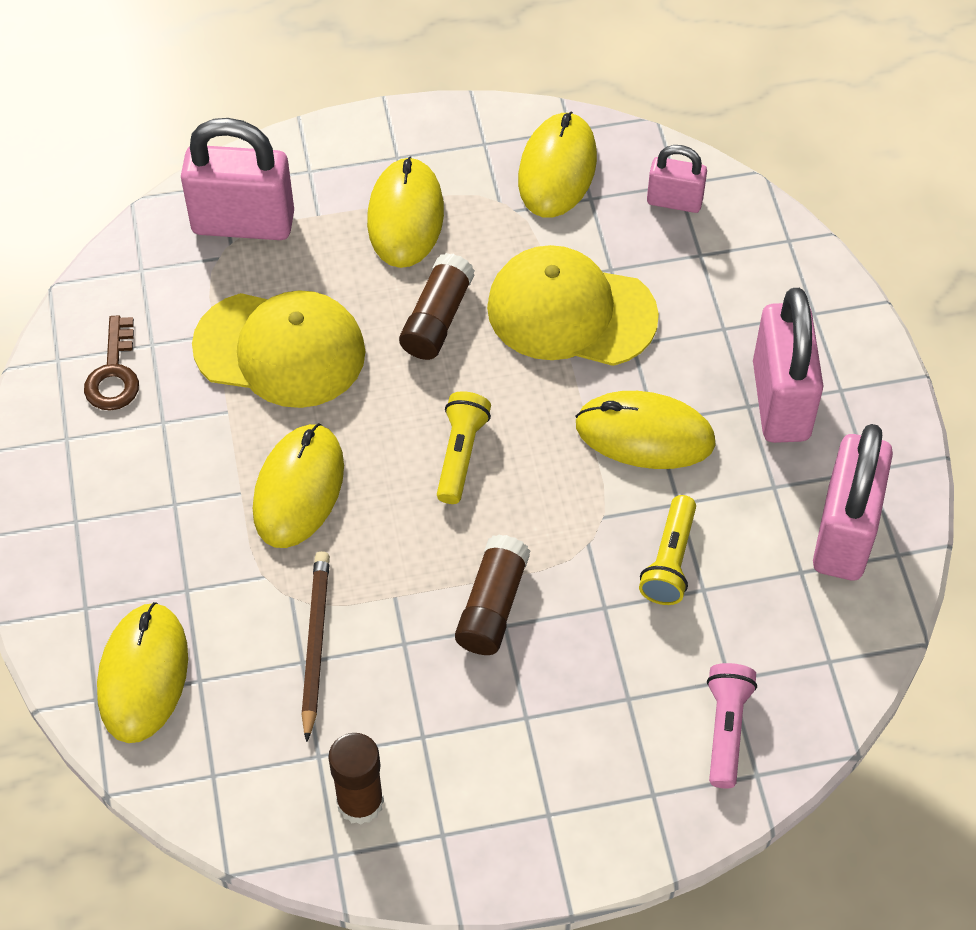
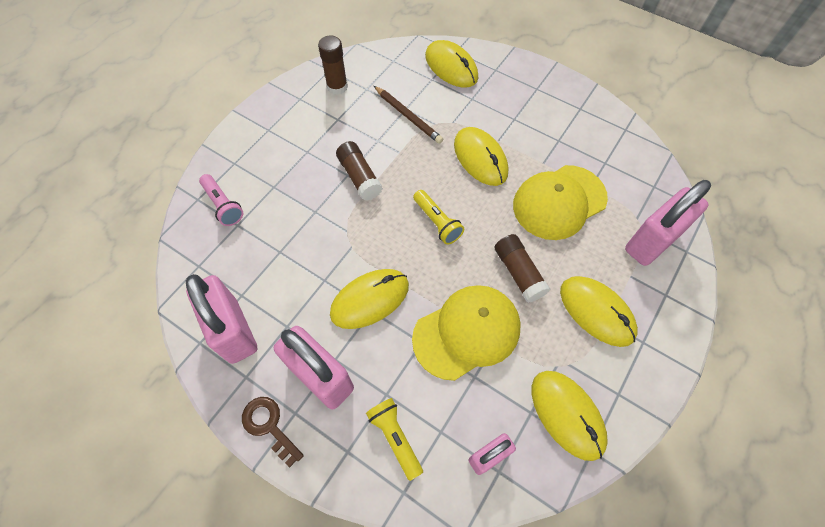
camera: 135 degrees right, 5 degrees up
(114, 373) = (600, 141): brown key -> brown key (269, 426)
(669, 561) = (305, 251): yellow flashlight -> yellow flashlight (395, 437)

